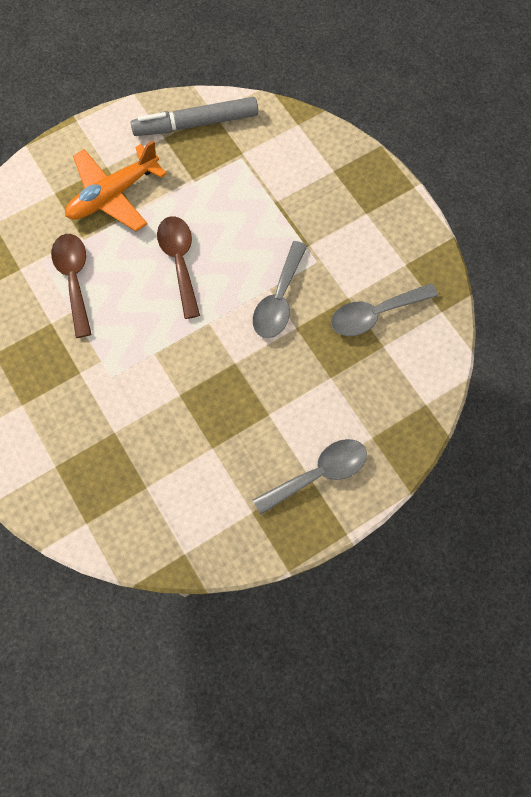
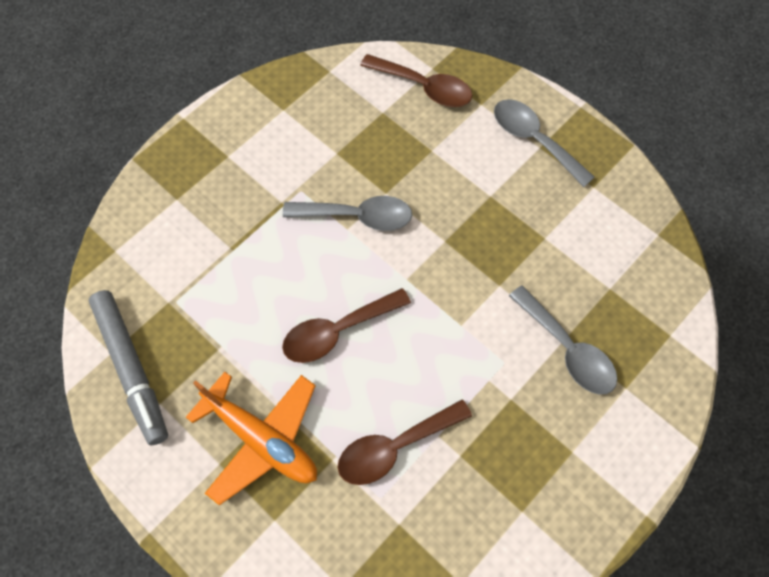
camera: 105 degrees left, 5 degrees down
(375, 314) = (349, 125): grey spoon -> grey spoon (567, 349)
(404, 390) = (424, 87): none -> brown spoon

